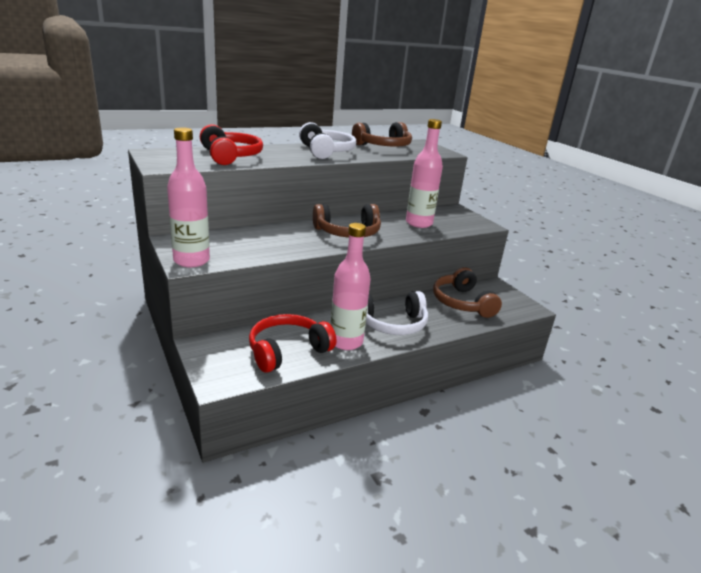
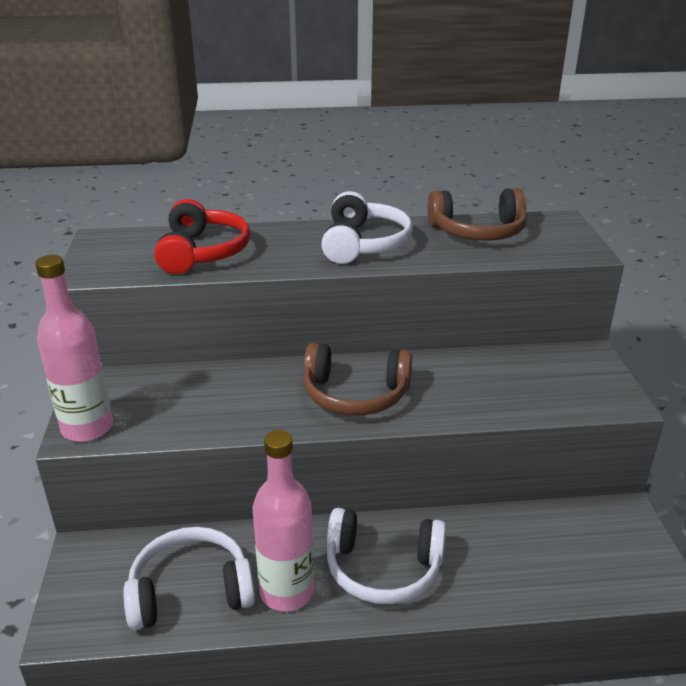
camera: 25 degrees right, 5 degrees up
(287, 351) = (190, 591): red headphones -> white headphones
(419, 223) = (494, 385): pink bottle -> none
(462, 303) = (536, 544): brown headphones -> none

